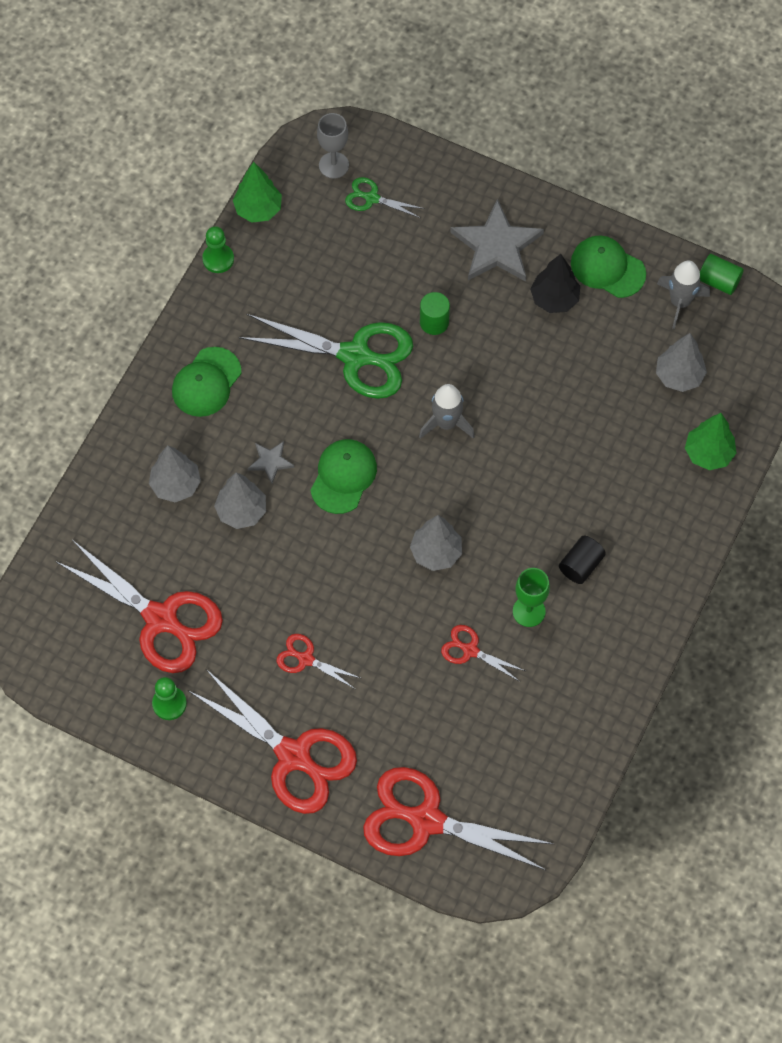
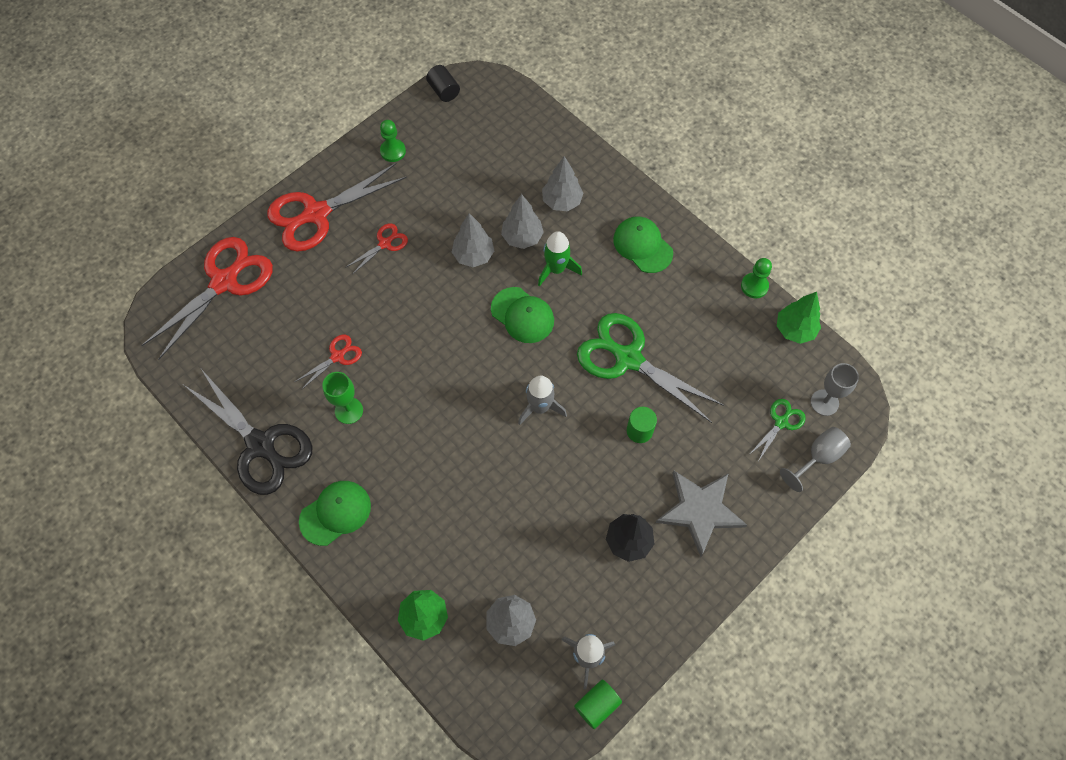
camera: 110 degrees right, 0 degrees up
(160, 619) = (459, 163): red scissors -> none
(270, 461) = (556, 269): grey star -> green rocket
(355, 356) = (628, 358): green scissors -> green scissors turned 90 degrees clockwise
(397, 158) = (818, 457): none -> grey goblet
(436, 553) = (429, 360): grey tree -> grey tree (473, 255)
(581, 565) = (369, 465): black cylinder -> black cylinder (444, 91)
(605, 685) = (260, 445): none -> black scissors
(607, 268) = (645, 602): green cap -> green cap (335, 513)

